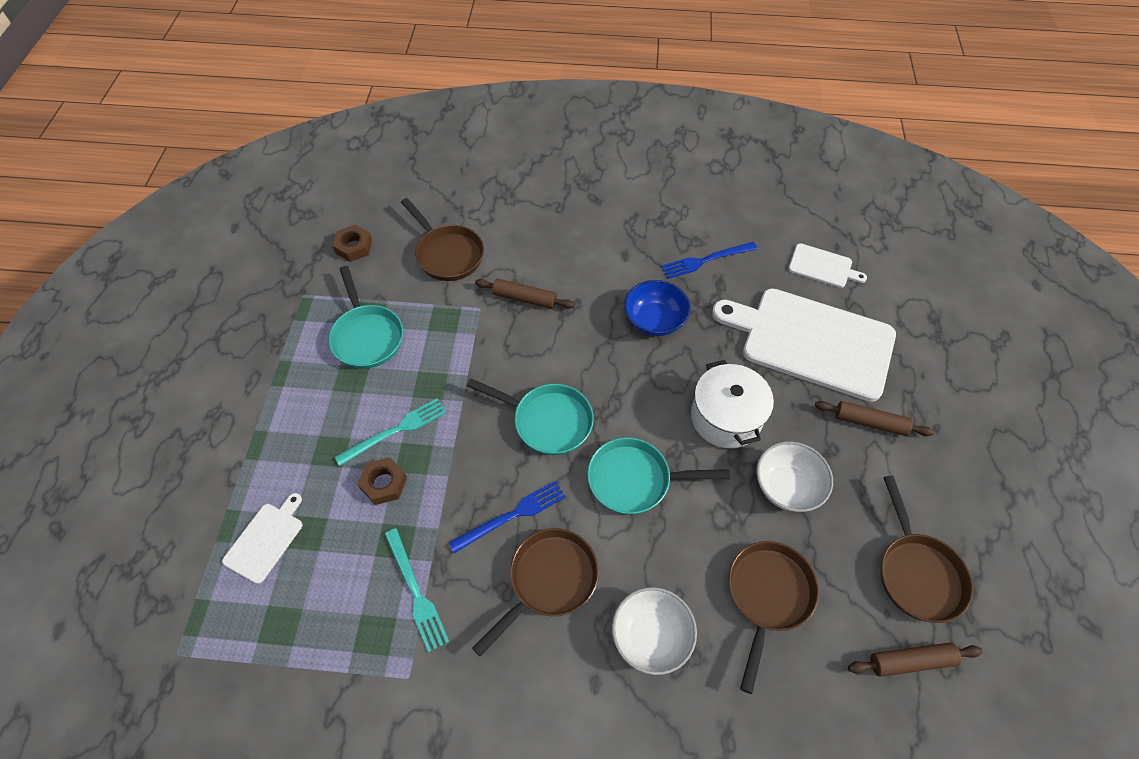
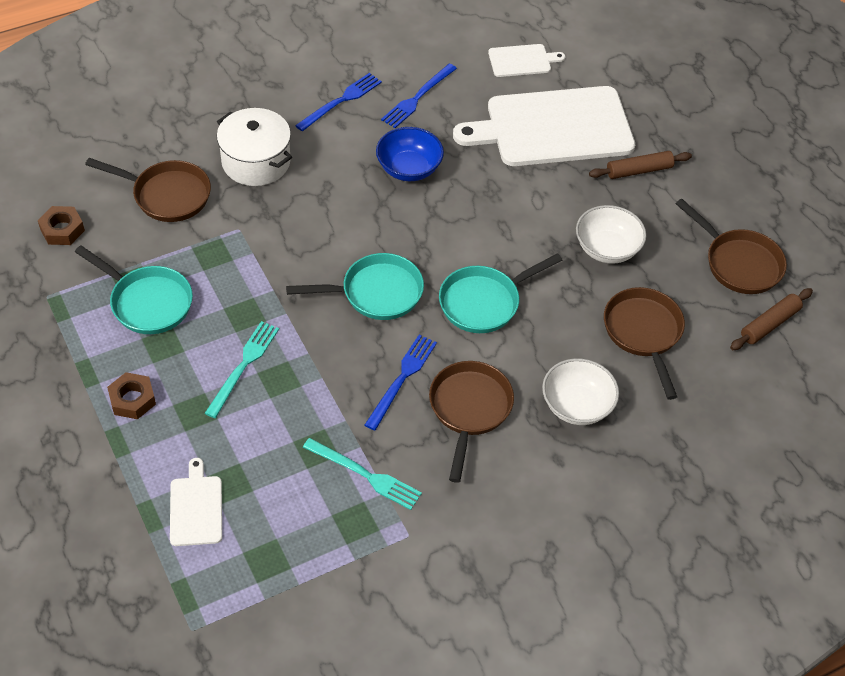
camera: 35 degrees left, 5 degrees down
(384, 483) = (268, 411): brown nut -> brown nut (132, 399)
(524, 298) = (275, 201): brown rolling pin -> none
(639, 236) = (341, 101): none -> blue fork
(726, 417) = (524, 219): white pot -> white pot (256, 162)

